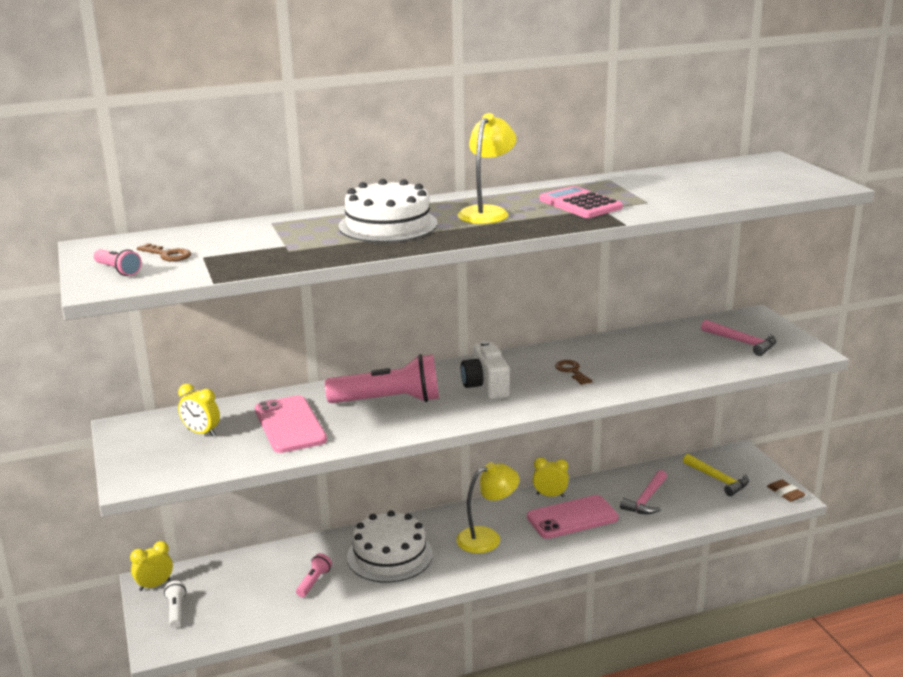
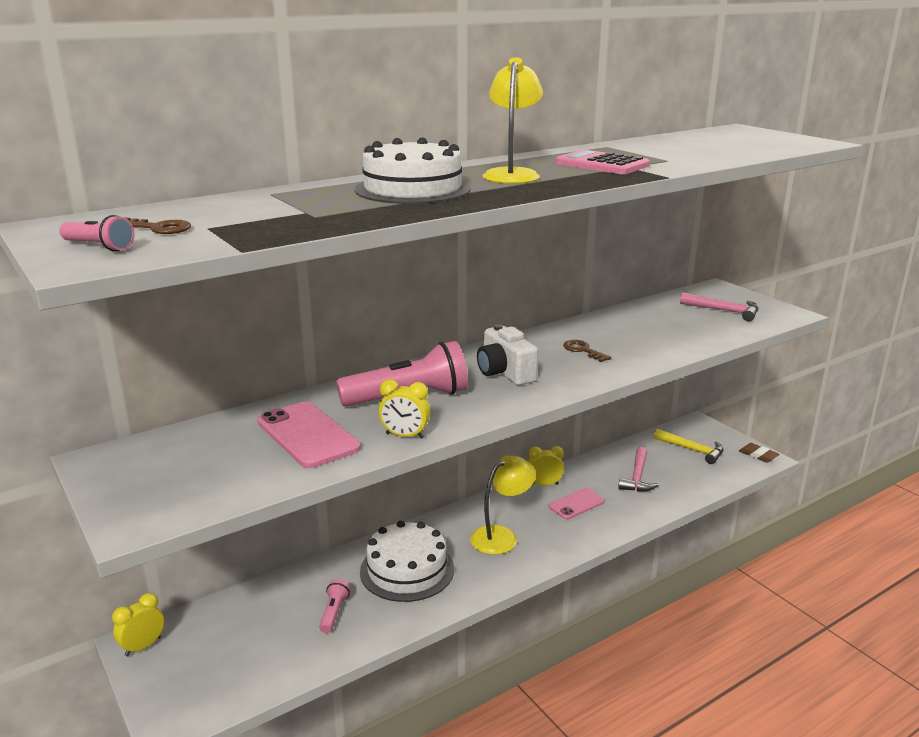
camera: 15 degrees left, 0 degrees up
(176, 610) = (179, 674): white flashlight -> none
(201, 433) = (202, 456): yellow clock -> yellow clock (405, 436)
(572, 518) = (576, 504): pink phone -> pink phone, size x0.62

